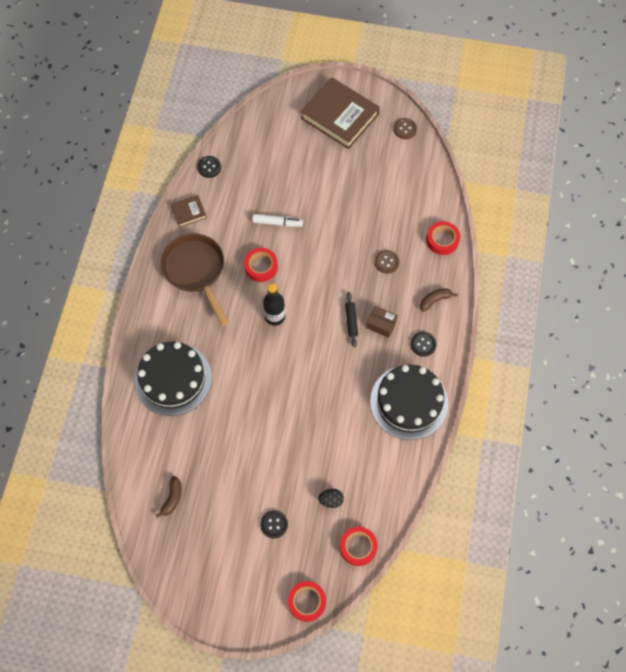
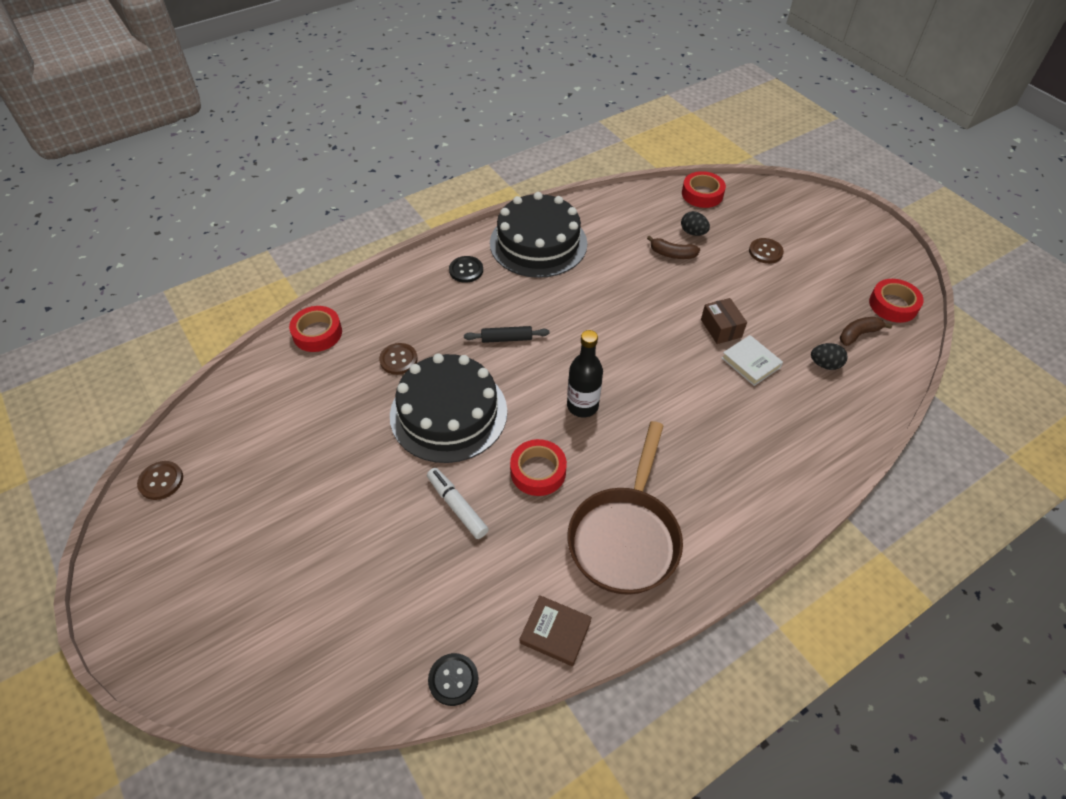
camera: 135 degrees left, 15 degrees down
(173, 379) = (768, 437): black cake -> black cake (448, 413)
(176, 456) = (825, 364): none -> black egg
(216, 420) = (751, 363): none -> white book
(274, 524) = (765, 252): black button -> brown button
(307, 602) = (783, 194): red tape -> red tape (893, 305)
(340, 116) = (196, 579): brown book -> none
(351, 321) = (506, 339): black rolling pin -> black rolling pin turned 45 degrees clockwise
(381, 324) = (482, 313): brown box -> brown box (721, 328)
(435, 300) = (404, 292): brown banana -> brown banana (672, 254)

